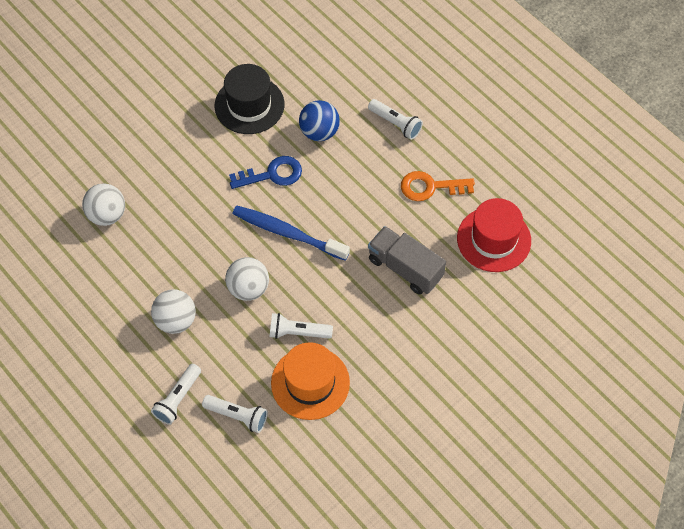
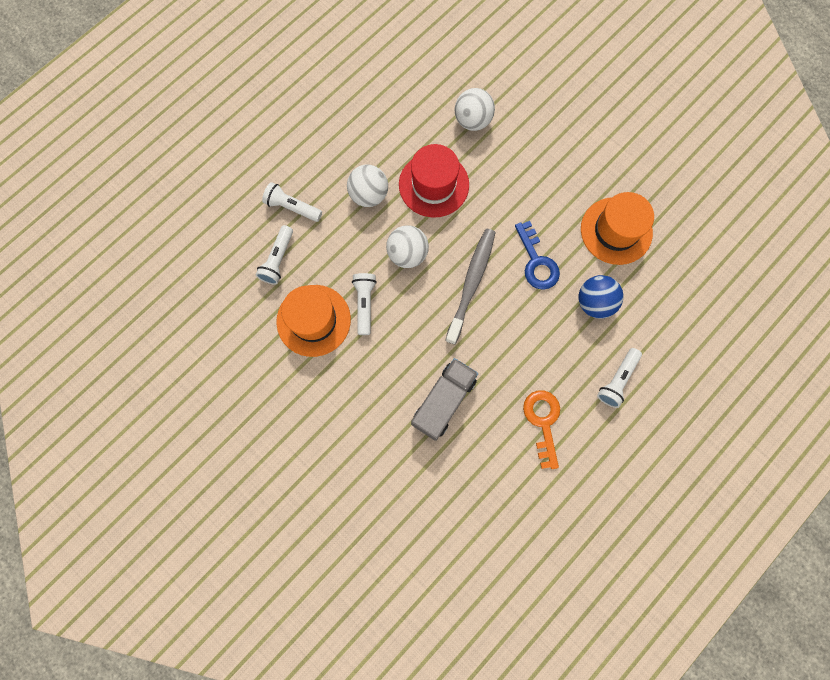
camera: 85 degrees right, 15 degrees up
(249, 105) = (616, 231): black hat -> orange hat
(287, 233) = (471, 283): blue toothbrush -> grey toothbrush
(494, 239) = (487, 493): red hat -> red hat (434, 185)

